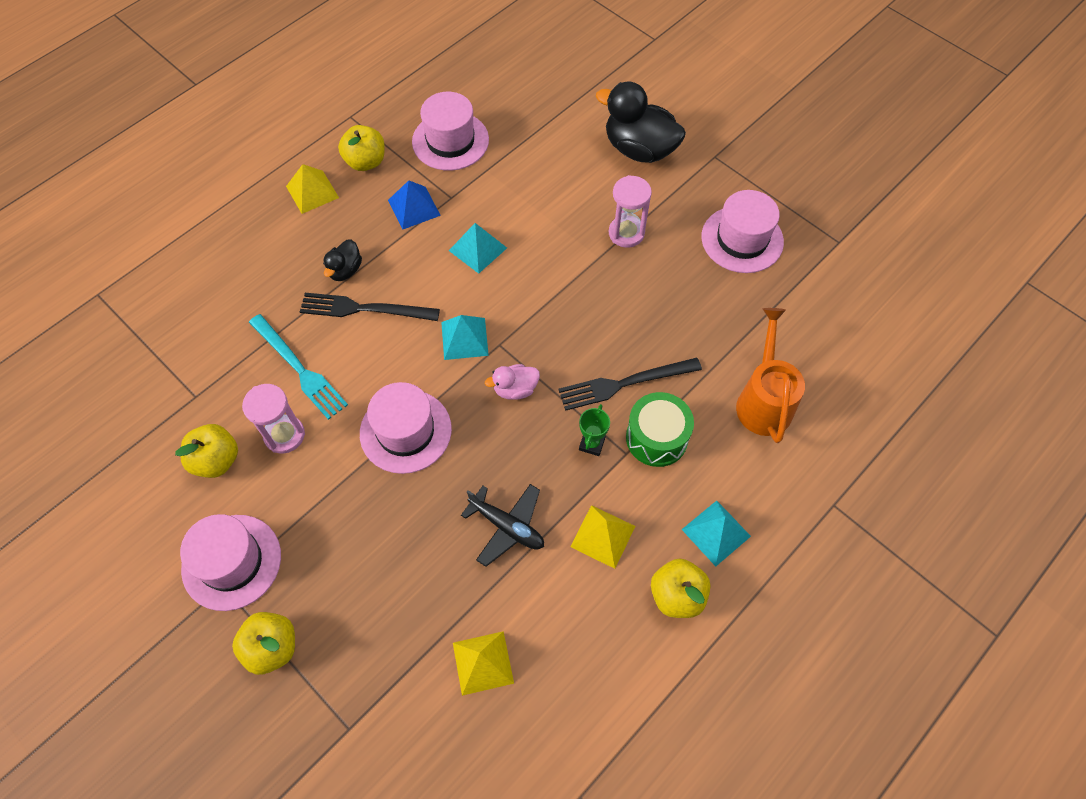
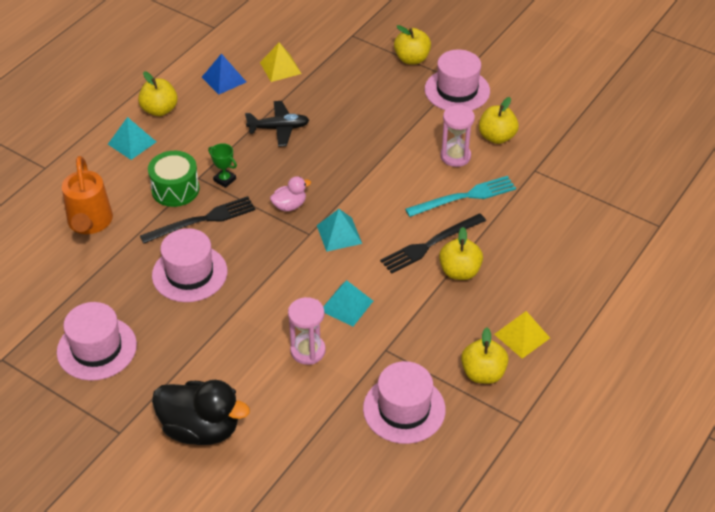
camera: 170 degrees right, 15 degrees down
(299, 369) = (464, 197): turquoise fork -> turquoise fork turned 120 degrees clockwise
(345, 270) = (459, 271): black duck -> yellow apple
(364, 309) = (430, 244): black fork -> black fork turned 150 degrees clockwise
(405, 431) = (366, 170): pink hat -> pink hat (189, 273)
(414, 207) = (418, 334): blue pyramid -> blue pyramid (224, 79)
(507, 526) = (279, 128): black plane -> black plane turned 150 degrees clockwise
(591, 444) = (225, 180): green trophy -> green trophy turned 60 degrees counterclockwise
(602, 536) = (211, 131): yellow pyramid -> none
(626, 233) = (209, 339): pink hourglass -> pink hourglass (308, 351)

